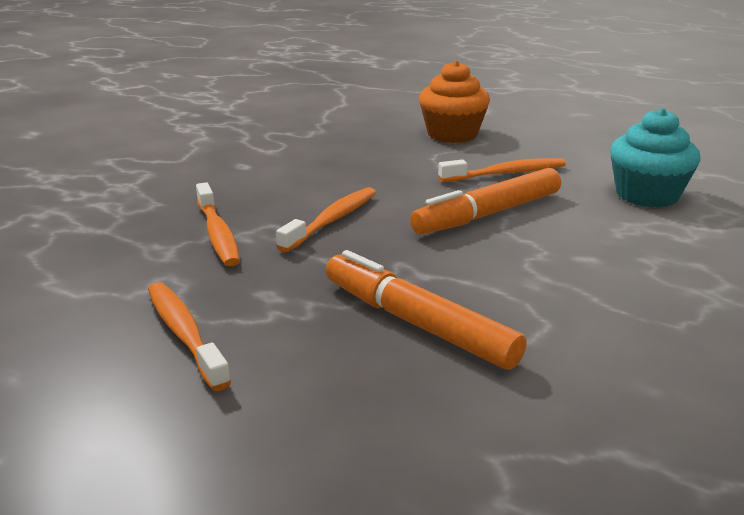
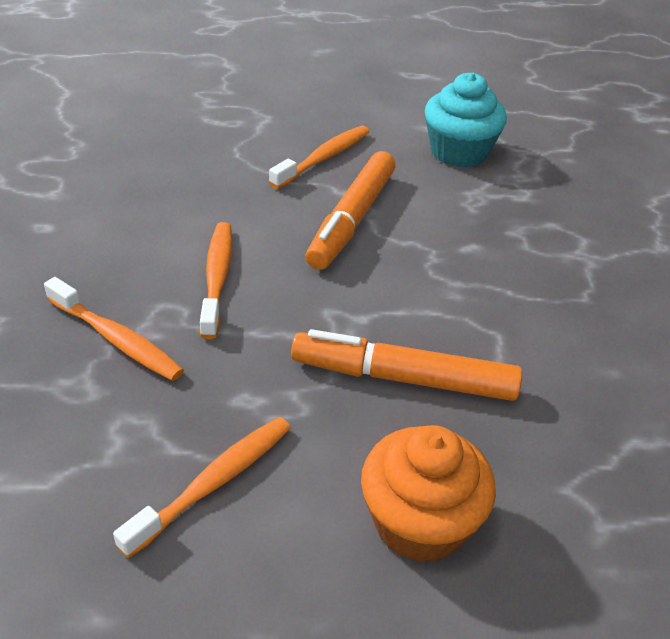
camera: 35 degrees left, 15 degrees up
(184, 333) = (214, 483): orange toothbrush -> orange toothbrush turned 105 degrees clockwise
(452, 134) = (227, 113): orange cupcake -> orange cupcake (420, 522)

